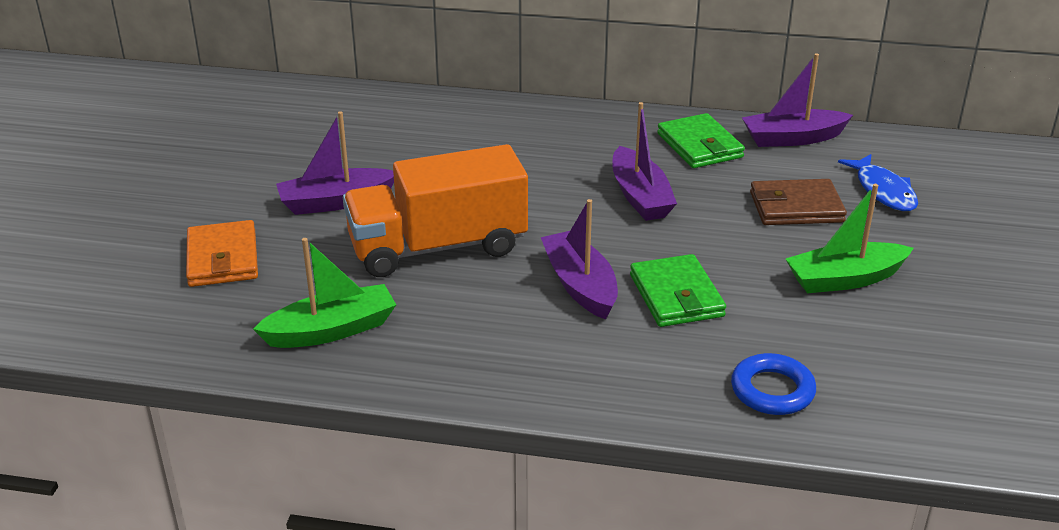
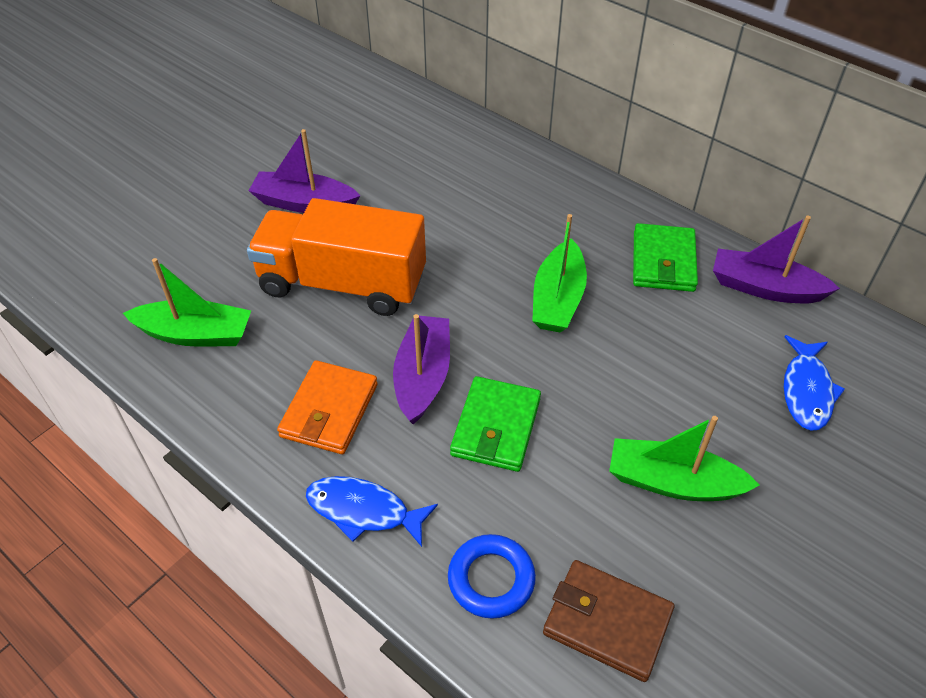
camera: 30 degrees right, 15 degrees up
(223, 258) = (179, 227): orange wallet -> orange wallet (329, 410)
(624, 390) = (364, 511): none -> blue fish
(640, 196) = (558, 299): purple boat -> green boat
(796, 207) = (697, 373): brown wallet -> brown wallet (607, 622)

